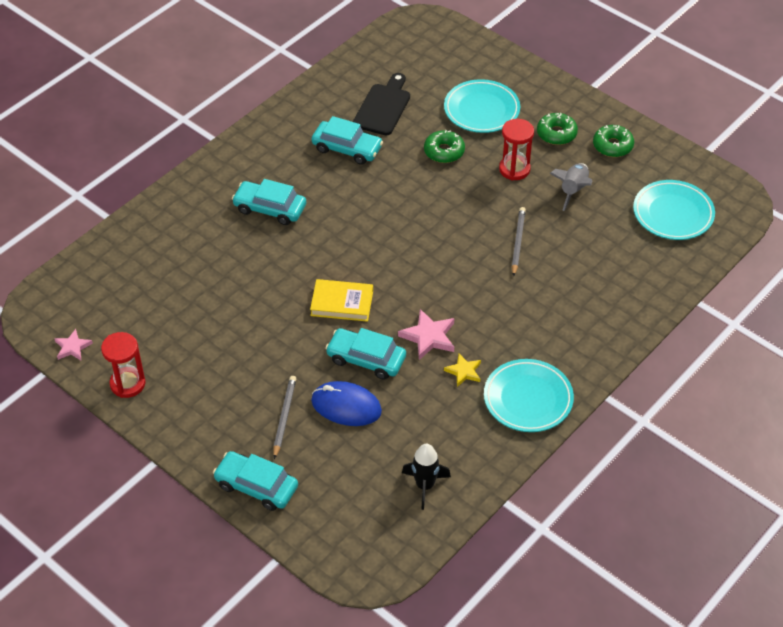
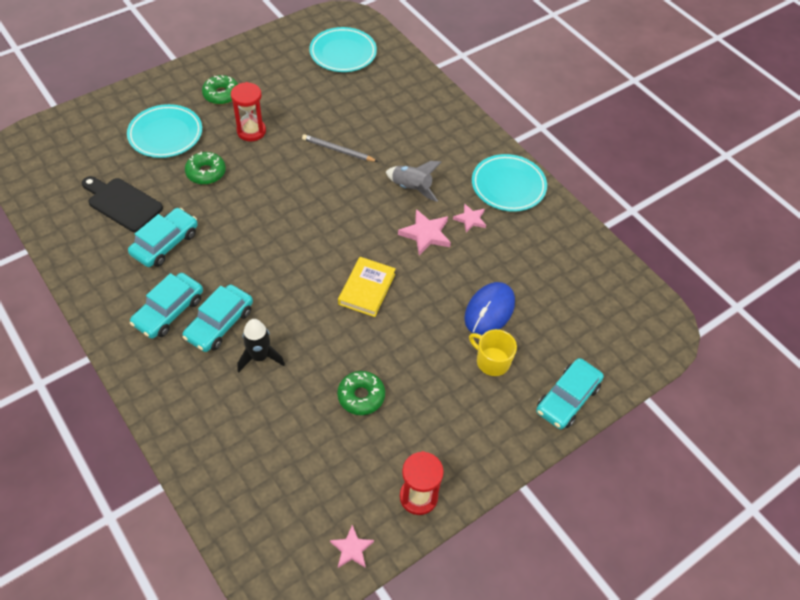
camera: 80 degrees left, 5 degrees up
(284, 417) = (492, 361): grey pencil -> yellow mug
(366, 359) = (439, 284): turquoise car -> turquoise car (169, 311)
(425, 486) = (584, 273): black rocket -> black rocket (260, 357)
(464, 371) = (470, 219): yellow star -> pink star
(573, 190) = (293, 102): grey rocket -> grey rocket (411, 188)
(612, 146) = (253, 65): green donut -> green donut (361, 396)

